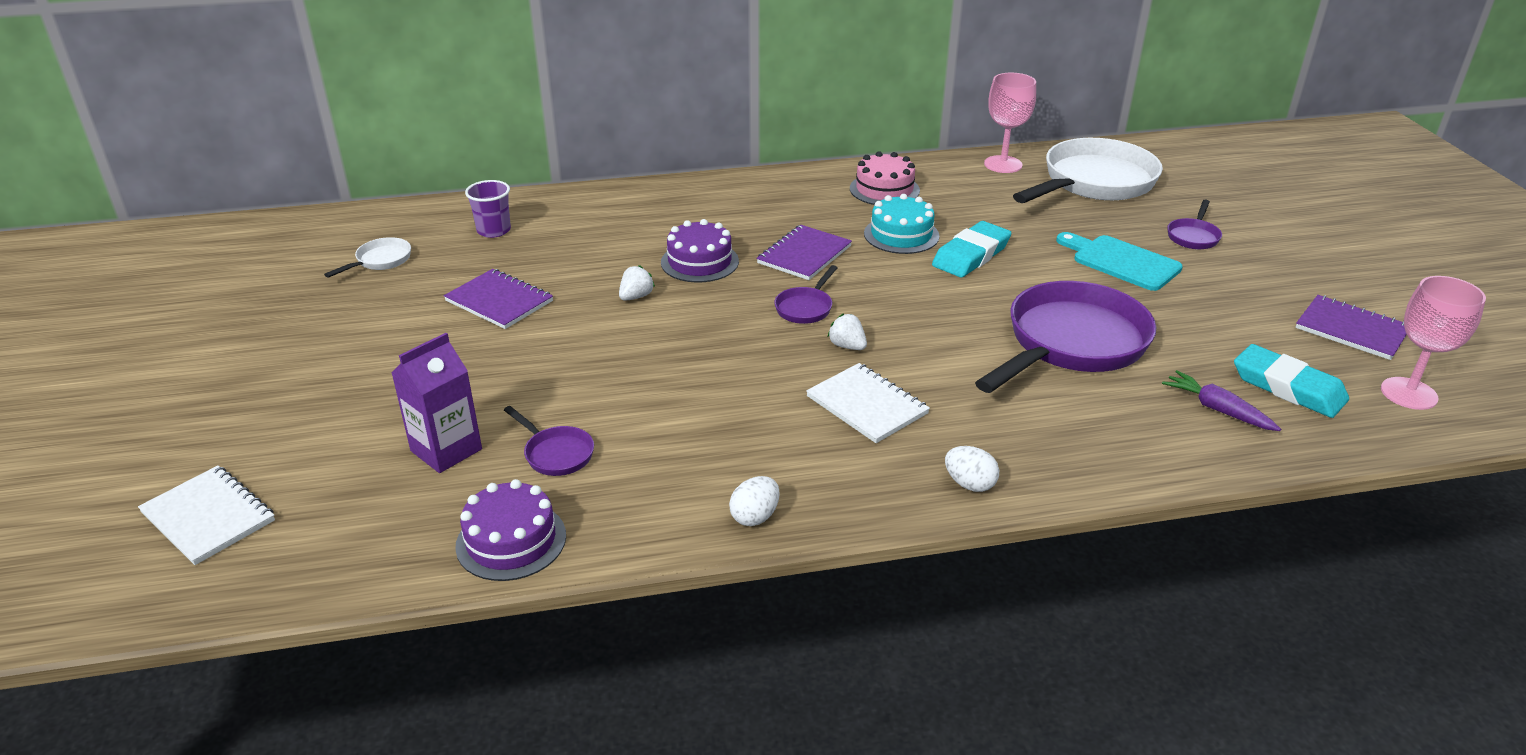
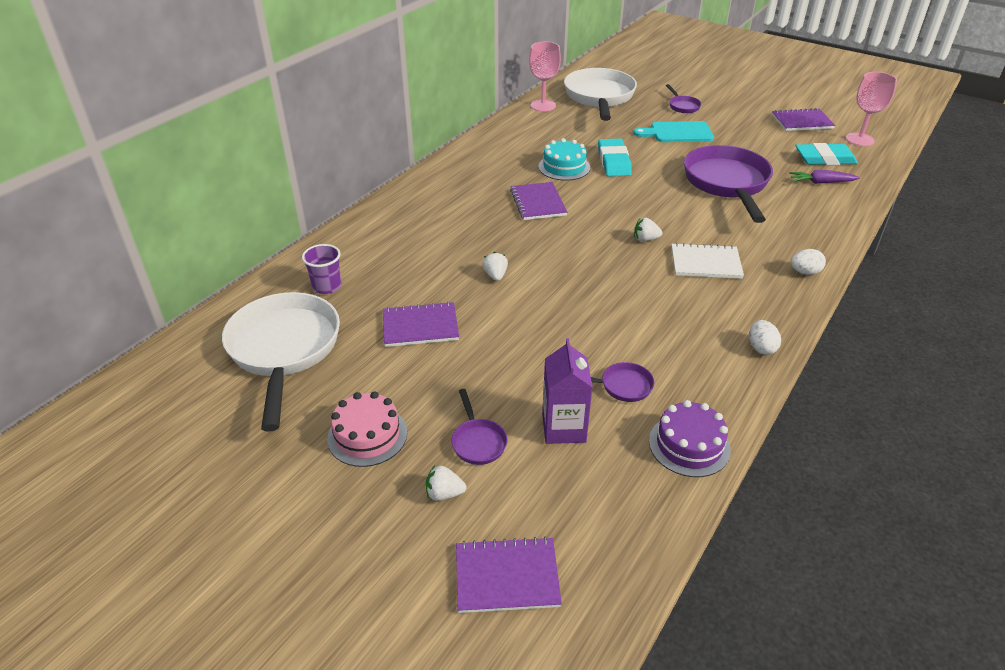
camera: 45 degrees left, 5 degrees up
(208, 517) = (507, 576): white notebook -> purple notebook
(282, 431) = (444, 493): none -> white strawberry
(380, 261) = (284, 350): white pan -> white pan, size x2.35
(699, 262) = (491, 236): purple cake -> none
(805, 308) = (591, 231): purple pan -> purple pan (478, 442)
(884, 189) = (511, 146): pink cake -> pink cake (367, 435)

